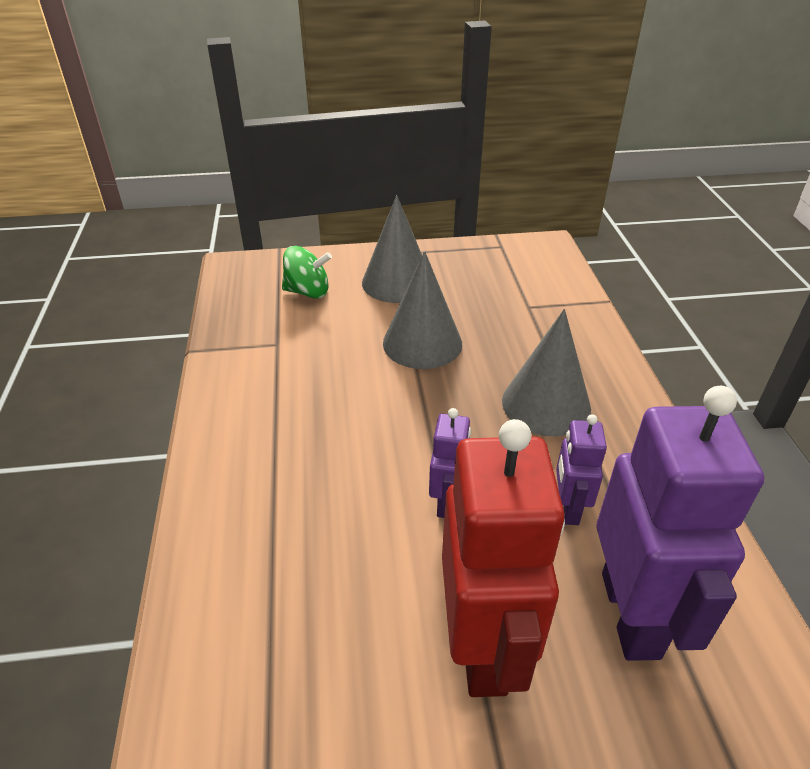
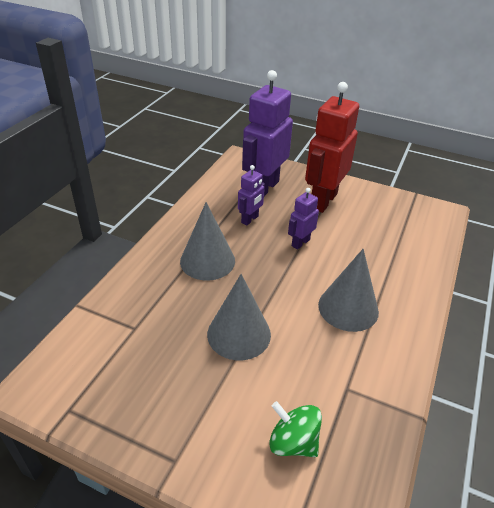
camera: 150 degrees left, 0 degrees up
(397, 282) = (205, 410): grey cone -> grey cone (348, 308)

